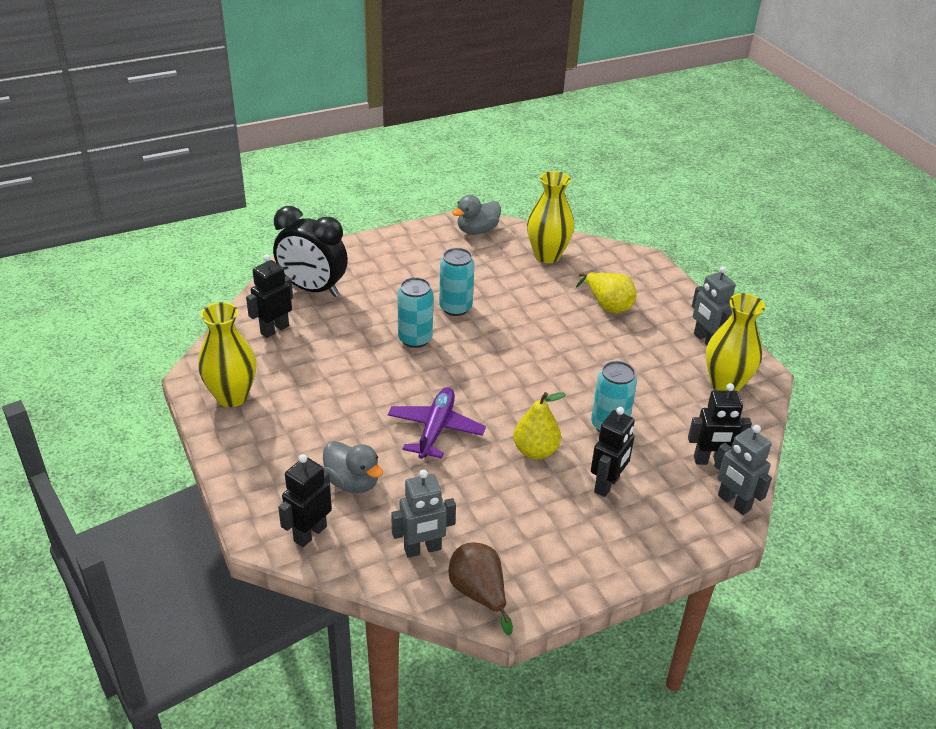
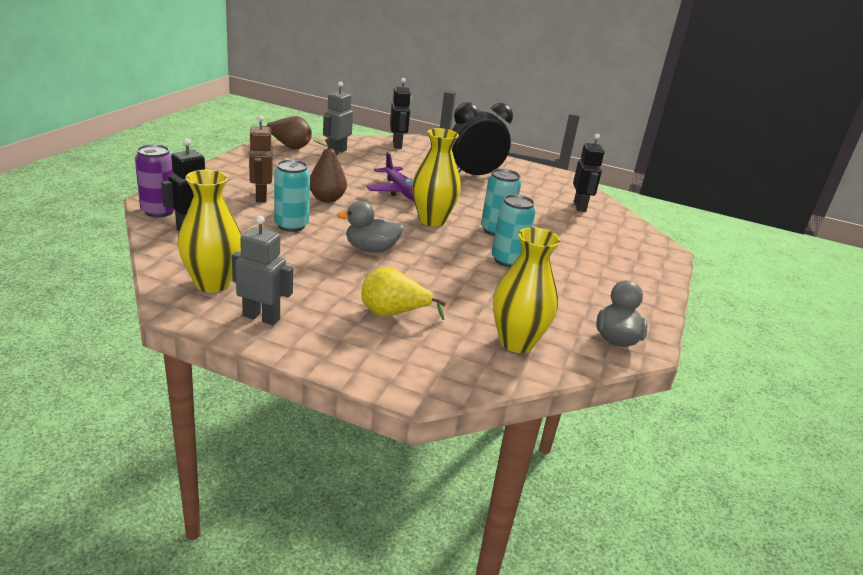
camera: 135 degrees right, 10 degrees down
(232, 396) = (530, 174): yellow vase -> yellow vase (432, 220)
(312, 289) = (614, 235): black clock -> black clock (474, 175)
(352, 482) = (408, 162): grey duck -> grey duck (371, 249)
(535, 451) = (327, 199): yellow pear -> brown pear
(607, 485) = (260, 197): black robot -> brown robot
(733, 503) = (159, 211): grey robot -> purple can

